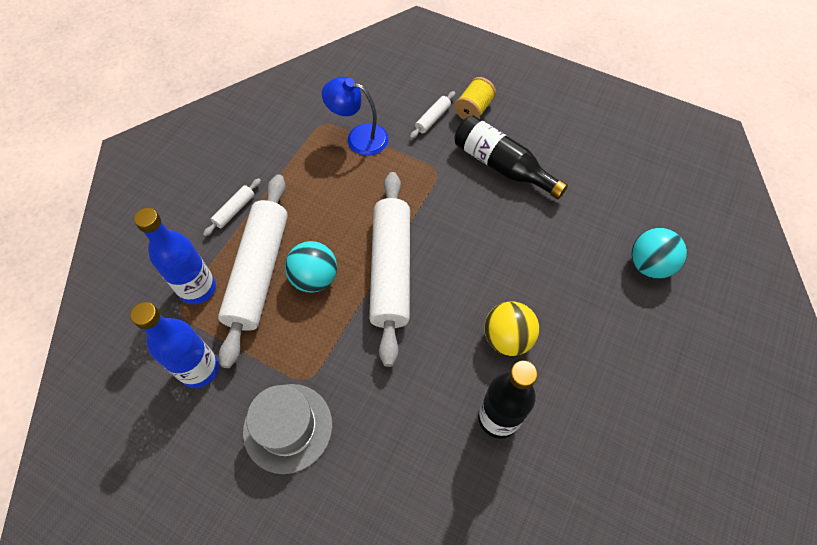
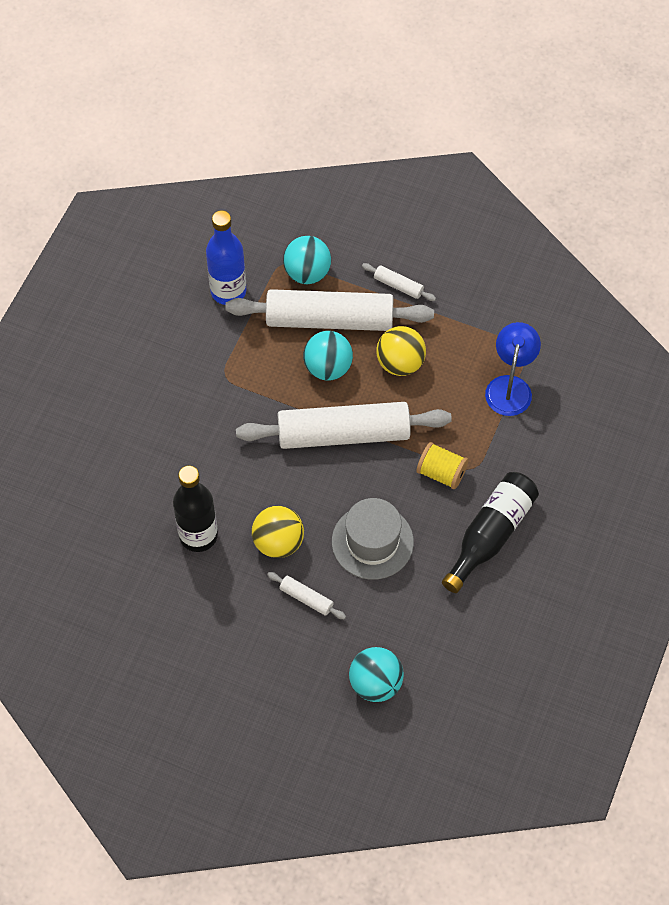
camera: 85 degrees right, 0 degrees up
(198, 288) = (307, 273): blue bottle -> turquoise ball
(288, 427) = (180, 368): grey hat -> grey hat (372, 542)
(320, 216) = (400, 363): none -> yellow ball
(432, 119) = (549, 459): white rolling pin -> white rolling pin (306, 598)
(473, 109) = (571, 503): yellow spool -> yellow spool (441, 473)

